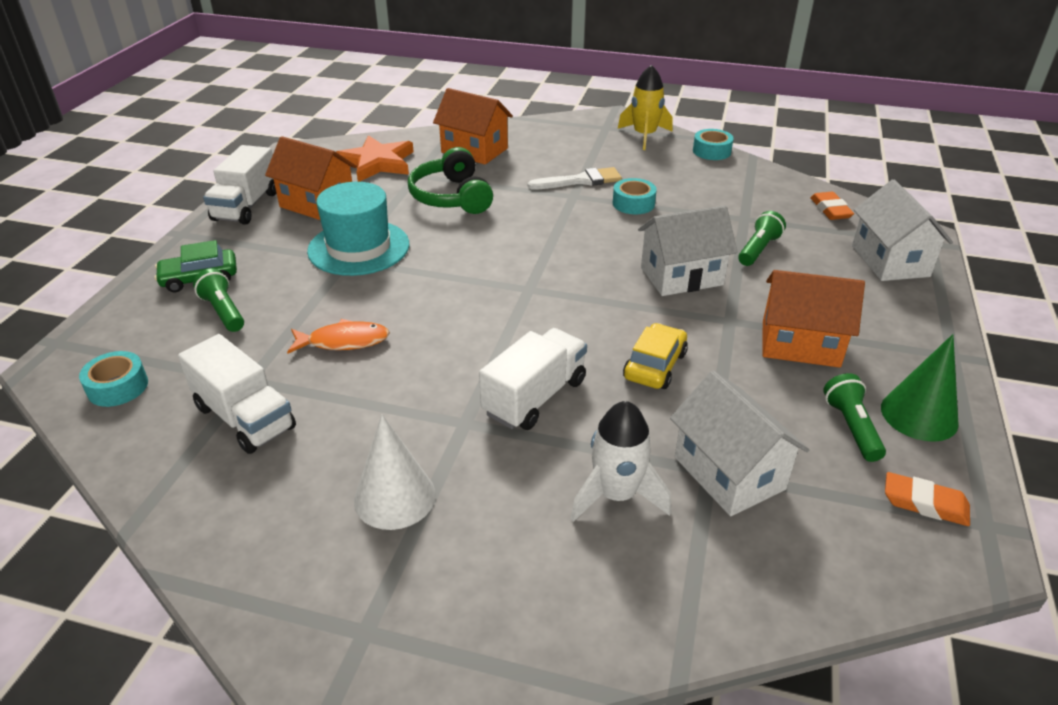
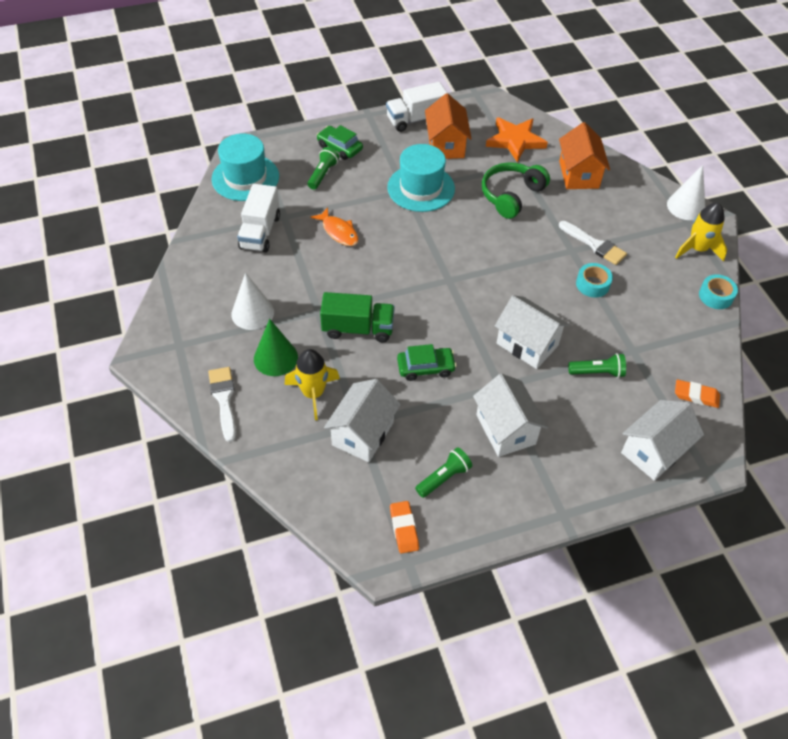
camera: 55 degrees right, 15 degrees up
(118, 387) = (245, 178): turquoise tape -> turquoise hat
(535, 397) = (358, 329): white truck -> green truck
(543, 617) = (224, 399): none -> white brush
(585, 120) = (686, 206): none -> white cone
(616, 495) = (313, 393): white rocket -> yellow rocket
(655, 366) = (425, 367): yellow car -> green car
(800, 344) = (505, 429): orange house -> white house
(830, 210) = (696, 396): orange eraser -> orange eraser turned 60 degrees clockwise
(919, 415) = (482, 509): green cone -> green cone (275, 358)

